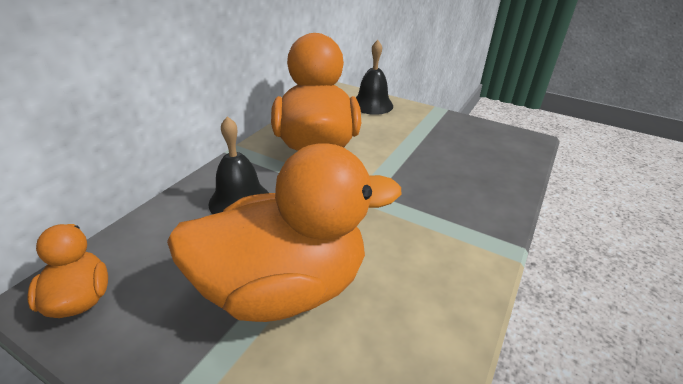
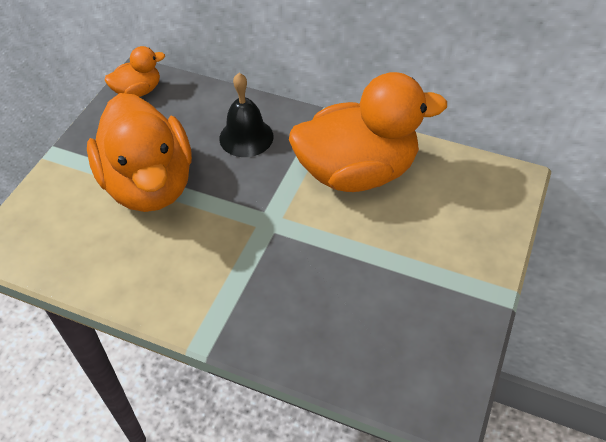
camera: 85 degrees right, 15 degrees up
(372, 105) = (483, 214): black bell -> none

